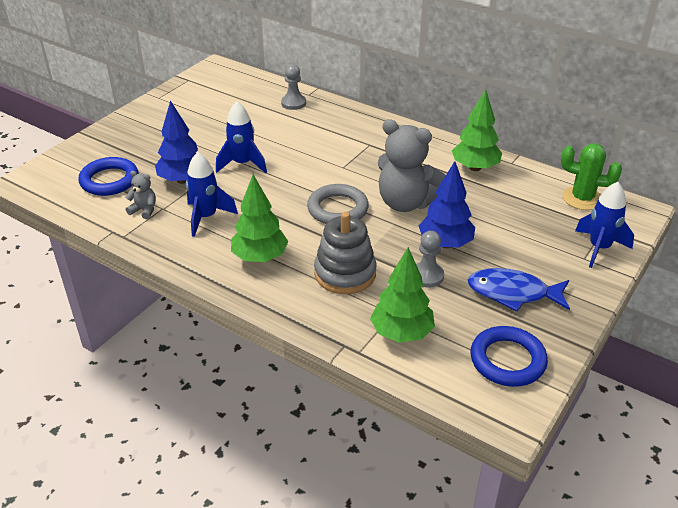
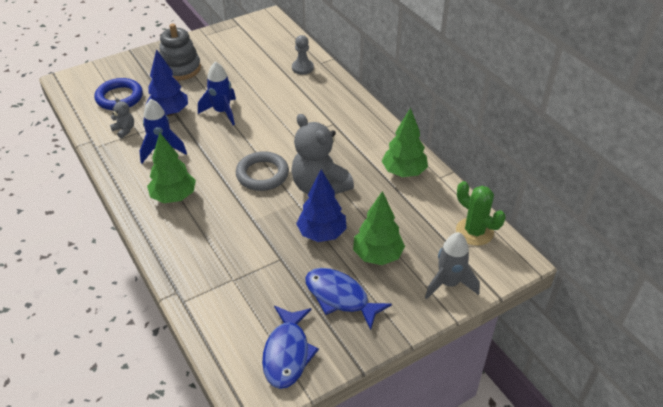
camera: 25 degrees right, 5 degrees up
(345, 273) = (224, 232): grey stacking toy -> grey stacking toy (180, 68)
(401, 333) = (226, 298): green tree -> green tree (377, 255)
(427, 276) = (284, 257): grey pawn -> none
(507, 360) = (287, 353): blue ring -> blue fish
(599, 248) = (449, 284): blue rocket -> grey rocket

